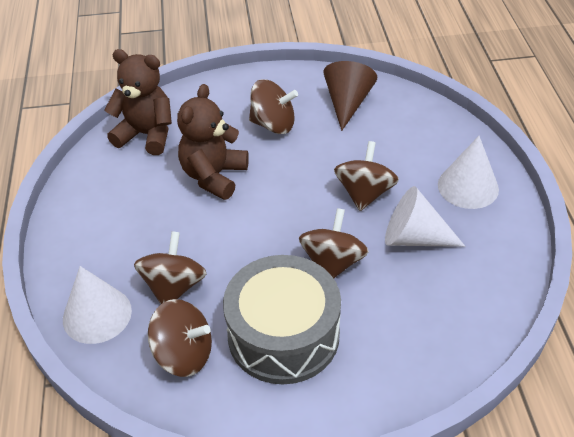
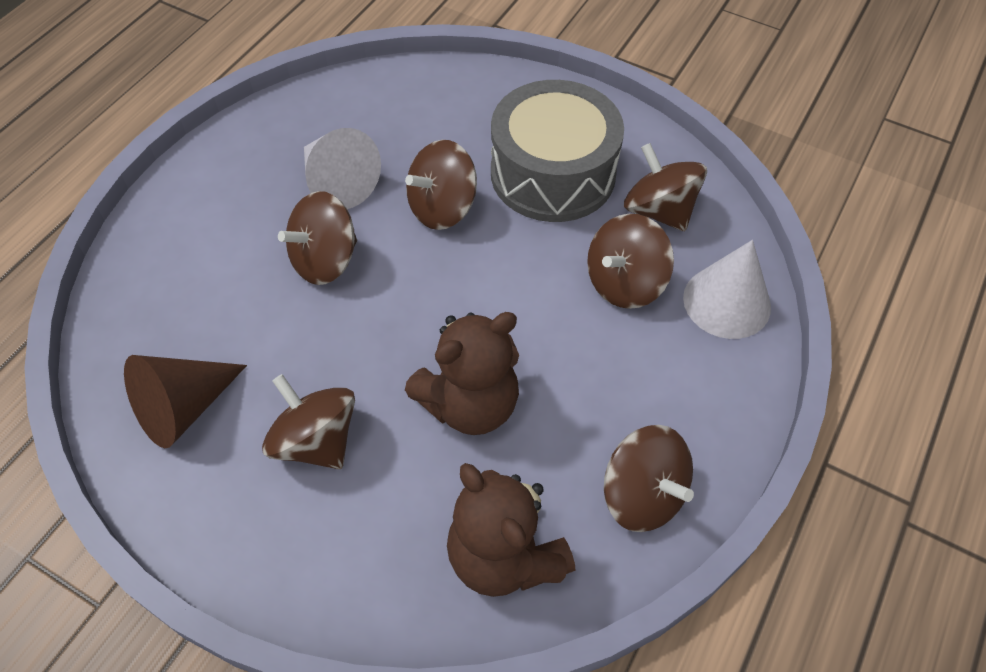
camera: 145 degrees left, 10 degrees up
(94, 188) = (642, 494): none -> brown spinning top
(468, 186) = (216, 198): white cone -> none

